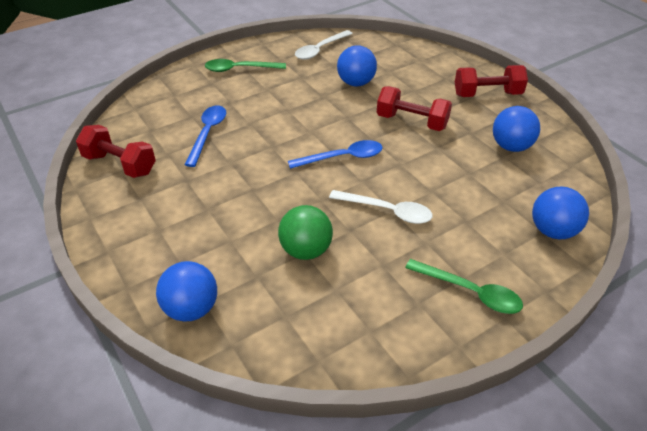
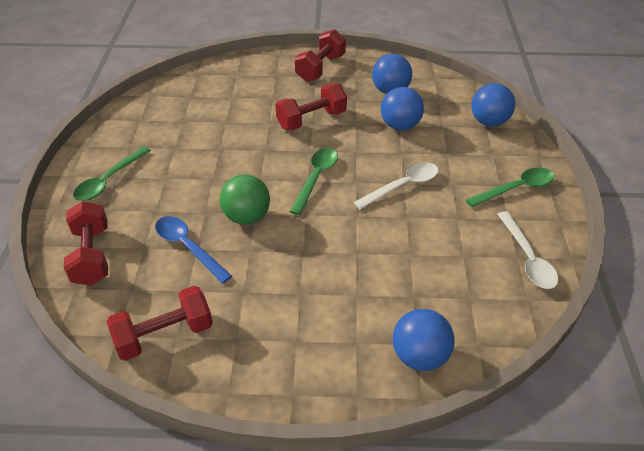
camera: 55 degrees left, 0 degrees up
(165, 99) = (92, 256): none -> red dumbbell
(306, 250) = (408, 252): green ball -> green ball (246, 217)
(320, 49) = (147, 117): white spoon -> white spoon (527, 258)
(342, 157) = (316, 178): blue spoon -> green spoon
(356, 83) = (224, 122): blue ball -> blue ball (400, 126)

